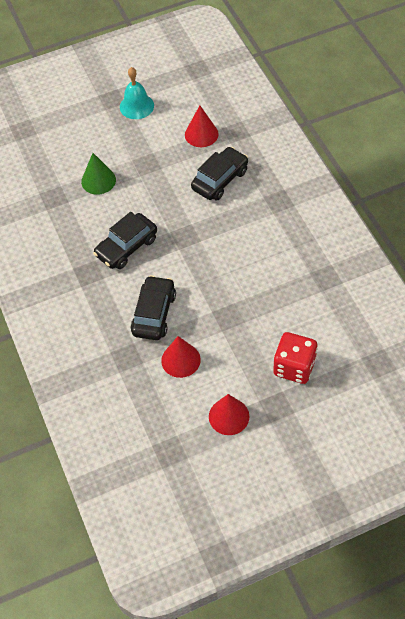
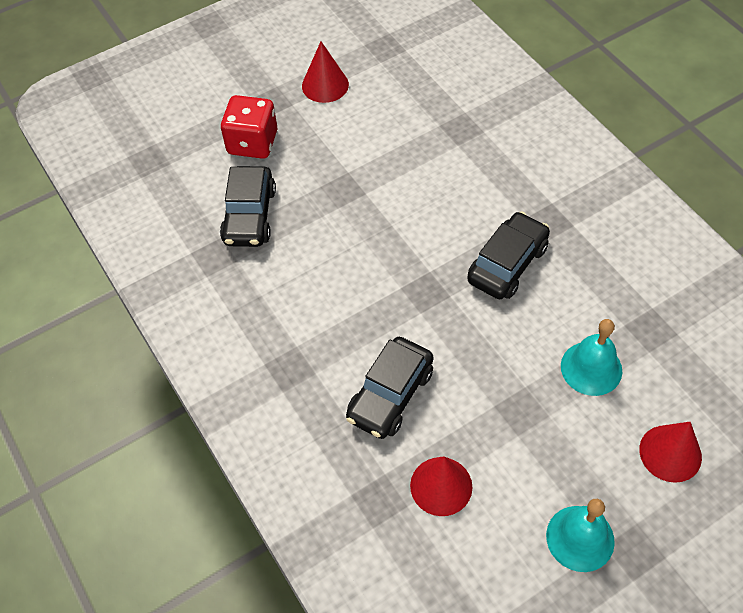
camera: 170 degrees right, 0 degrees up
(98, 180) = (591, 368): green cone -> turquoise bell
(154, 314) = (441, 180): black car -> black car (249, 215)
(181, 360) = (393, 133): red cone -> red cone (670, 453)

